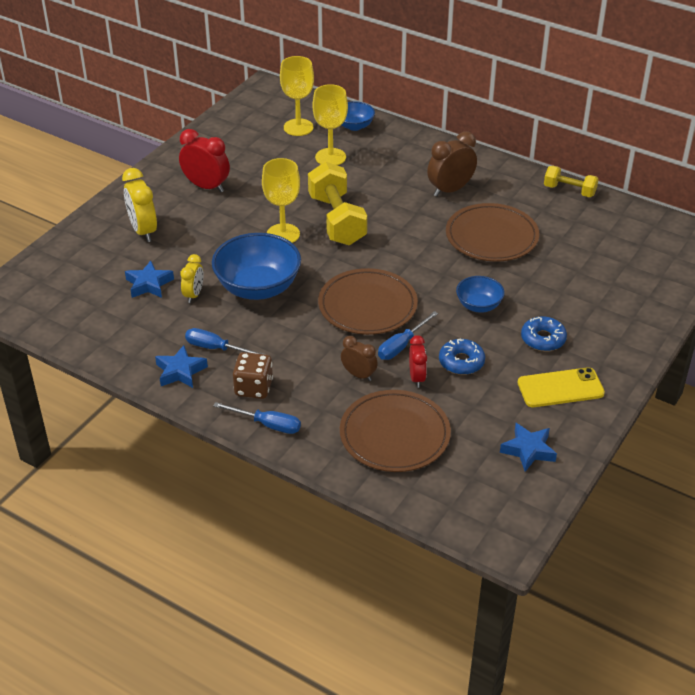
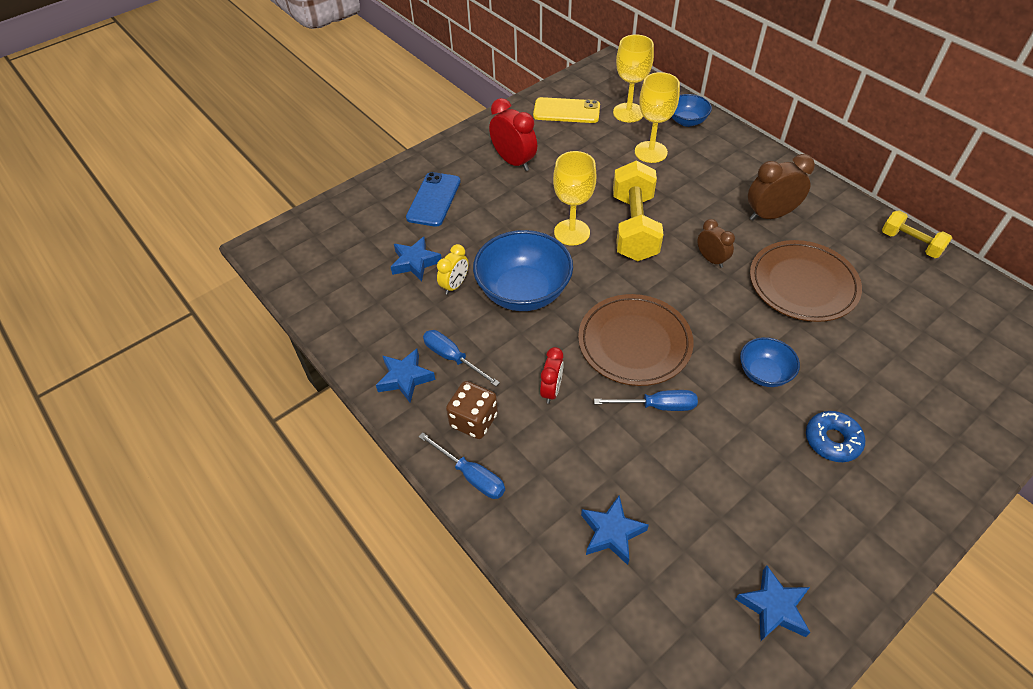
camera: 20 degrees right, 10 degrees up
(143, 231) = (434, 199): yellow clock -> blue phone
(359, 375) = (596, 434): brown clock -> brown clock (711, 259)
(394, 435) = (612, 533): brown plate -> blue star
(401, 345) = (657, 406): blue screwdriver -> blue screwdriver turned 150 degrees counterclockwise
(417, 378) = (662, 456): red clock -> red clock (551, 390)
(461, 362) = (722, 448): blue donut -> none
(560, 388) = (838, 520): yellow phone -> yellow phone (566, 111)

